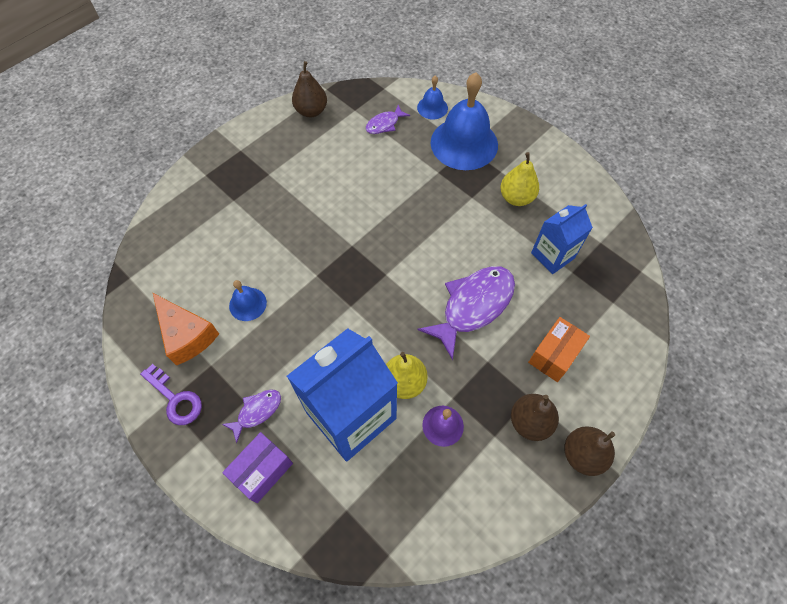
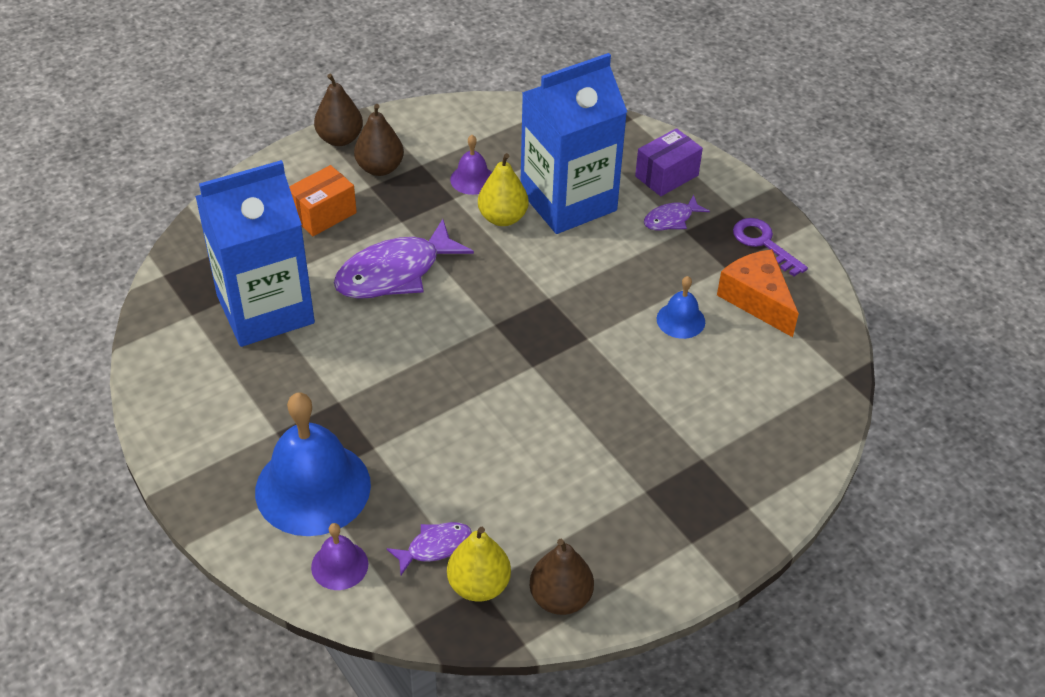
camera: 170 degrees left, 15 degrees down
(432, 107) = (339, 565): blue bell -> purple bell
(516, 197) = (273, 389): yellow pear -> yellow pear (478, 585)
(552, 255) = (265, 309): blue carton -> blue carton, size x1.81

